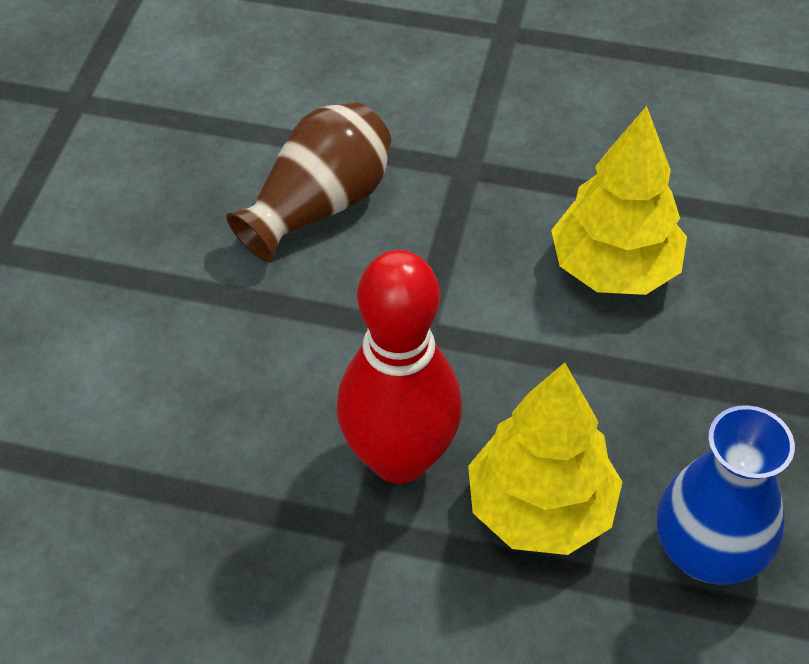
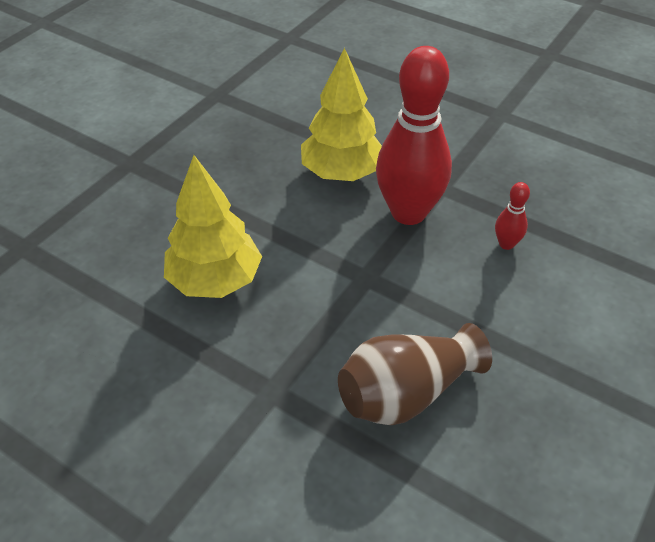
camera: 160 degrees left, 5 degrees down
(233, 445) = (506, 244): none -> red bowling pin
(708, 550) = (269, 138): blue vase -> none

